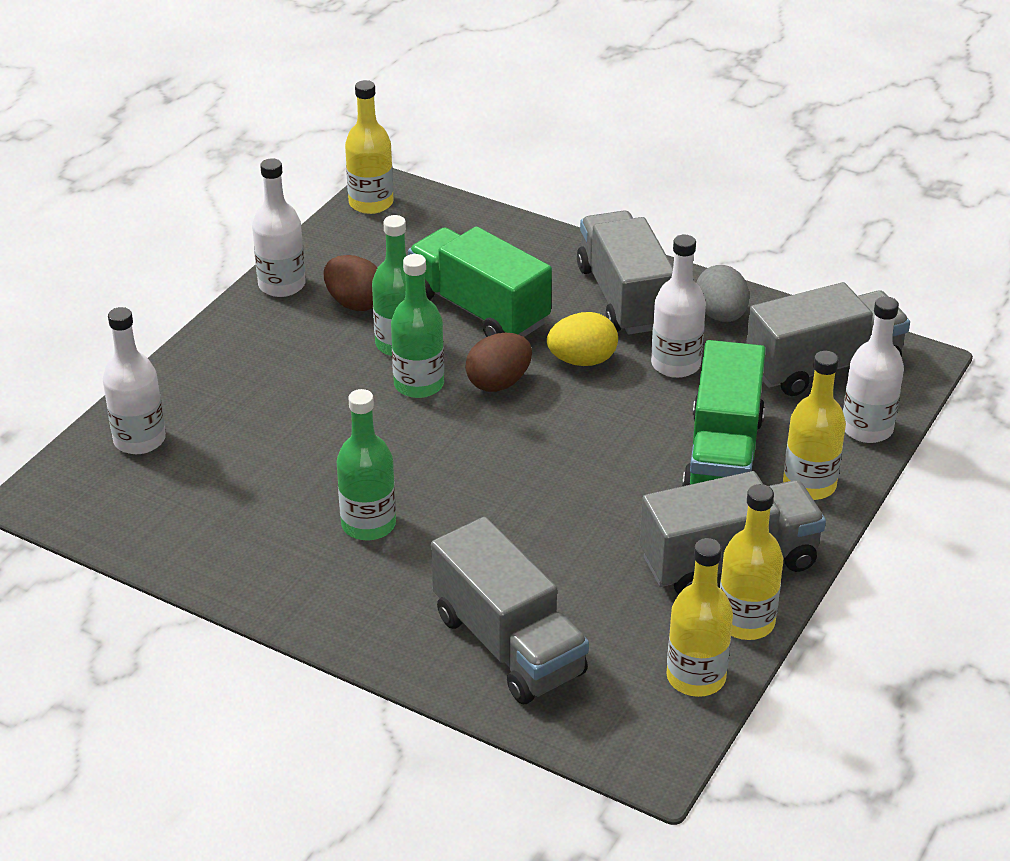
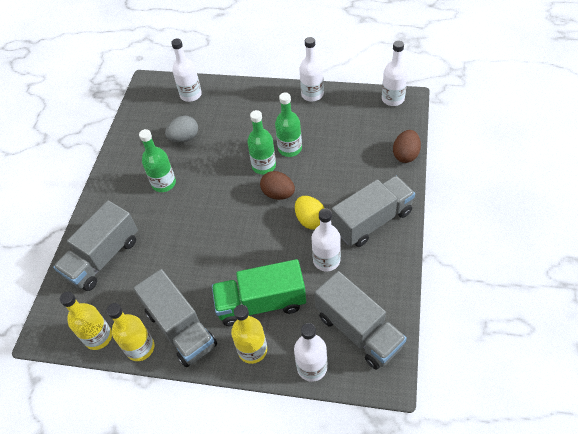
camera: 75 degrees right, 15 degrees up
(355, 303) = (312, 123): brown egg -> brown egg (405, 155)
(371, 203) = (393, 99): yellow bottle -> white bottle
(479, 310) = (330, 167): green truck -> none
(721, 315) = (380, 268): grey egg -> grey egg (184, 138)

